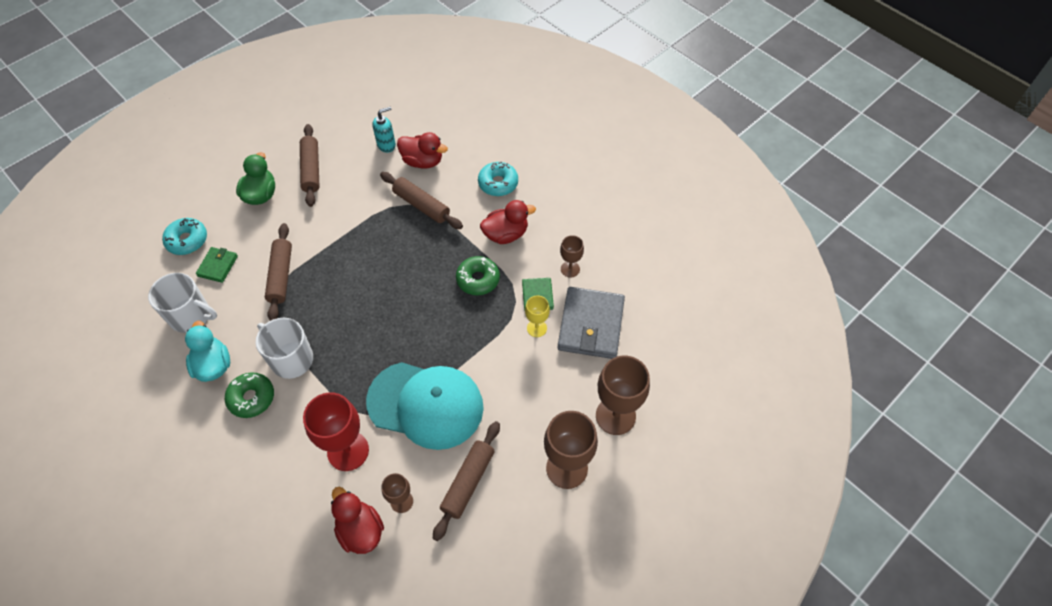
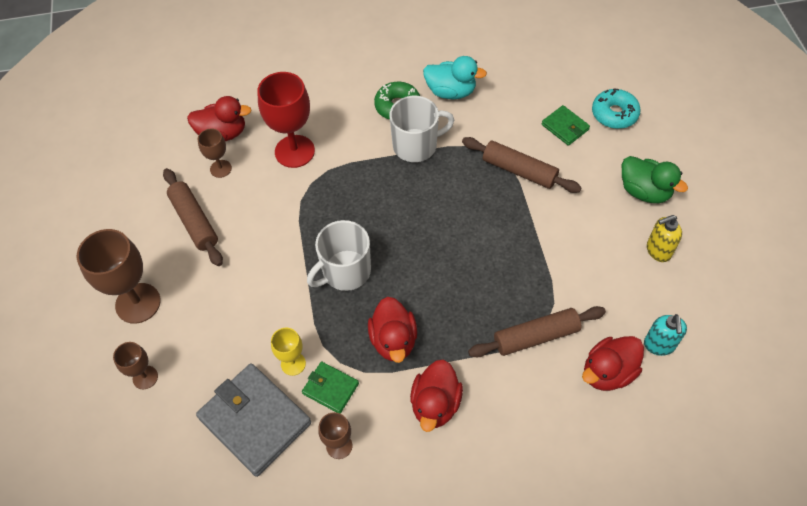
camera: 125 degrees right, 0 degrees up
(191, 316) = (517, 92): white mug -> white mug (345, 271)
(311, 170) = (658, 250): brown rolling pin -> yellow soap dispenser
(426, 404) = (290, 225): turquoise cap -> none
(478, 279) = (393, 340): green donut -> red duck
(498, 183) = (520, 441): turquoise donut -> none
(615, 416) = (145, 377): brown goblet -> brown goblet, size x0.53

